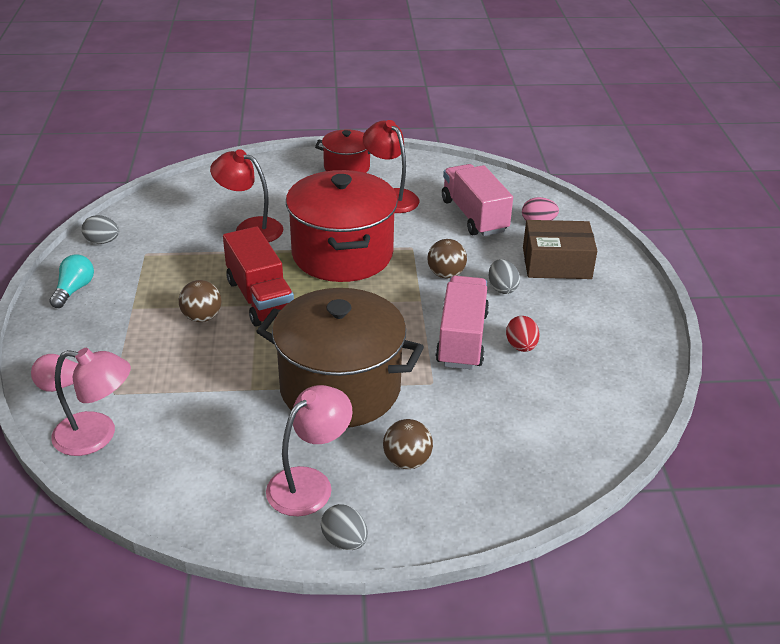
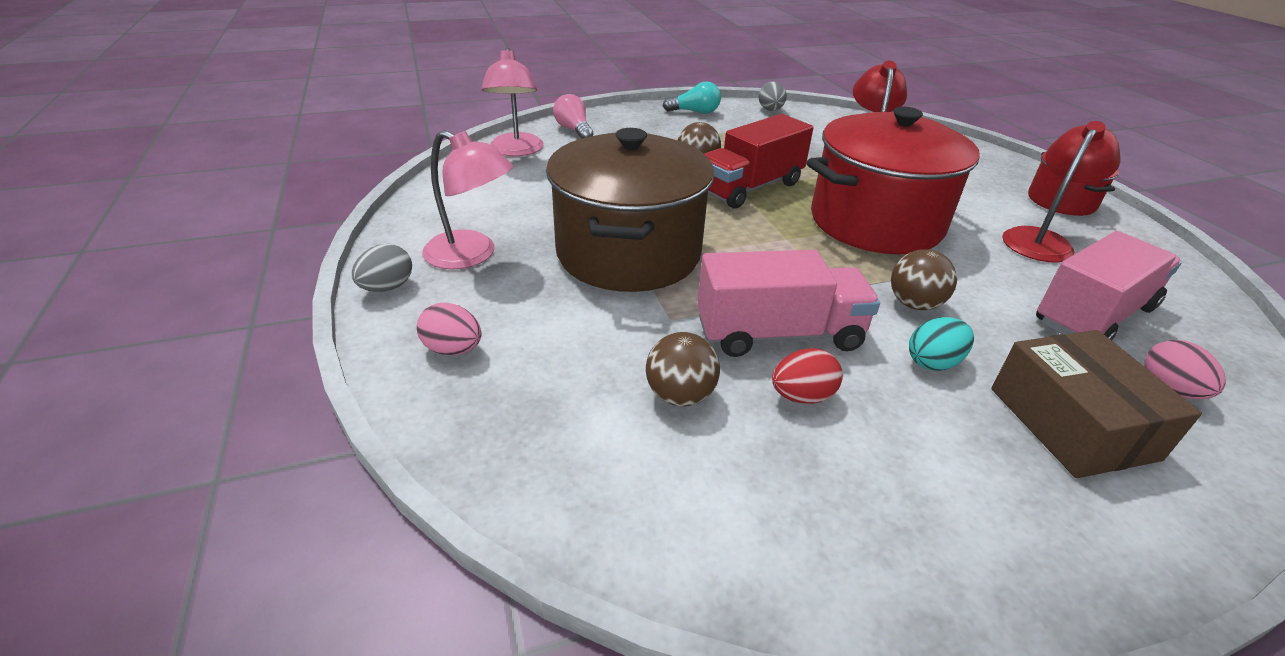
camera: 75 degrees right, 0 degrees up
(407, 461) = (518, 314): brown ball -> brown ball (680, 395)
(441, 500) = (453, 349): none -> pink egg
(502, 288) = (933, 362): grey egg -> turquoise egg

